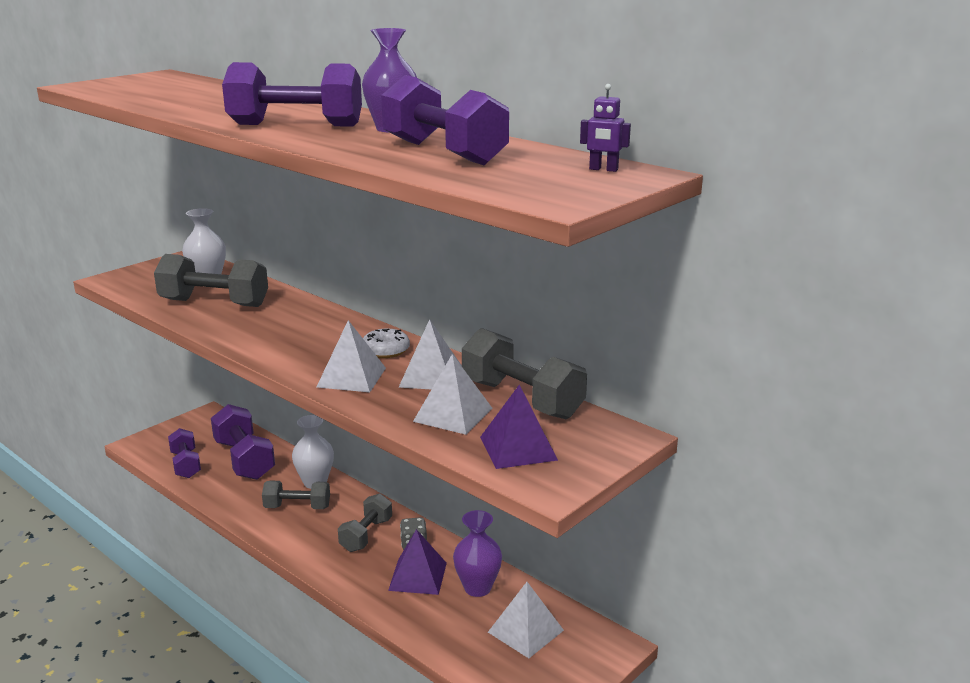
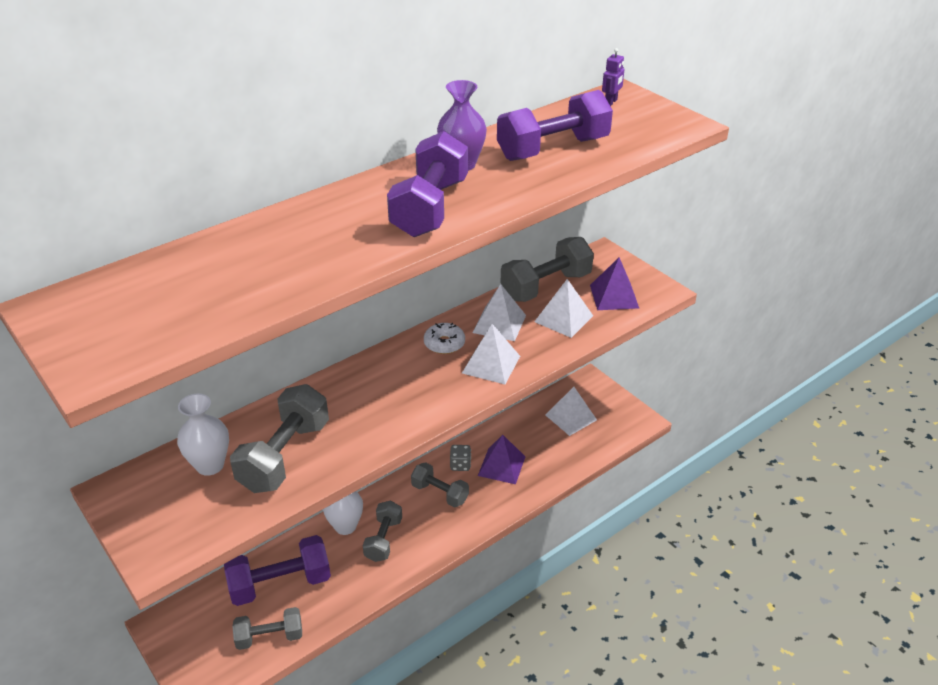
camera: 80 degrees left, 15 degrees up
(185, 464) = (269, 637): purple dumbbell -> grey dumbbell
(477, 588) = (521, 435): purple vase -> none

